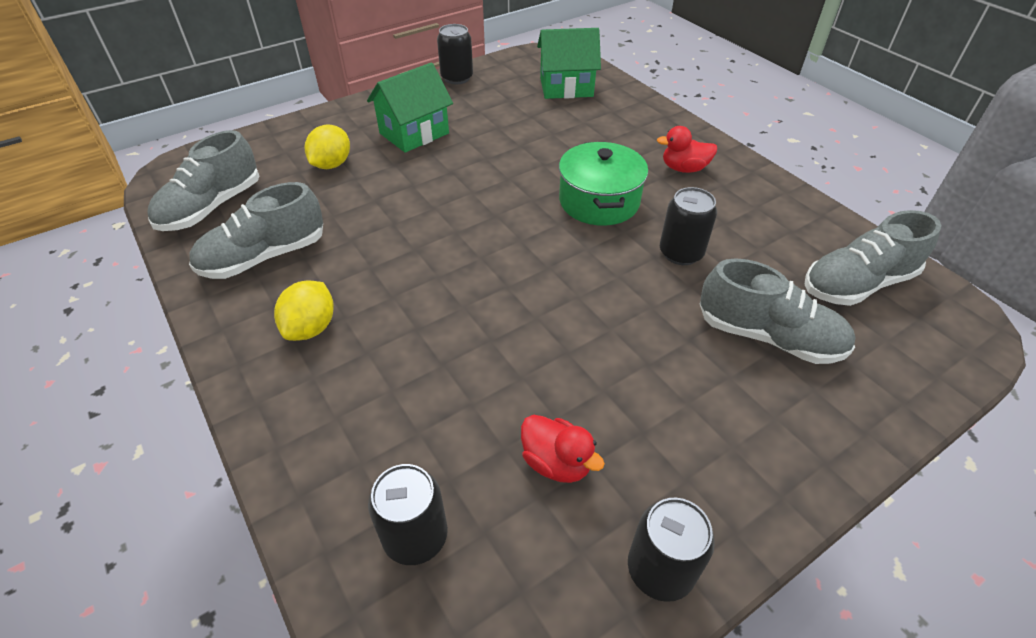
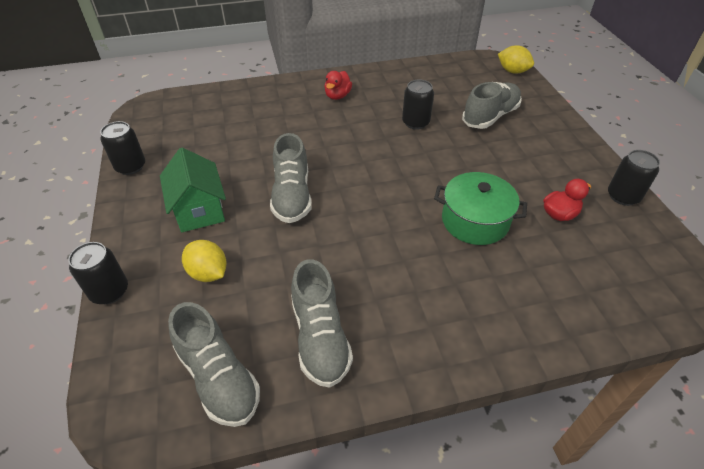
camera: 70 degrees left, 0 degrees up
(311, 327) = (420, 313): yellow lemon -> yellow lemon (512, 71)
(415, 536) = (602, 283): black can -> black can (109, 291)
(566, 87) = (201, 114): green house -> none
(599, 201) = (350, 138): green pot -> green pot (475, 221)
(857, 284) = (462, 77): grey shoe -> grey shoe (292, 196)

